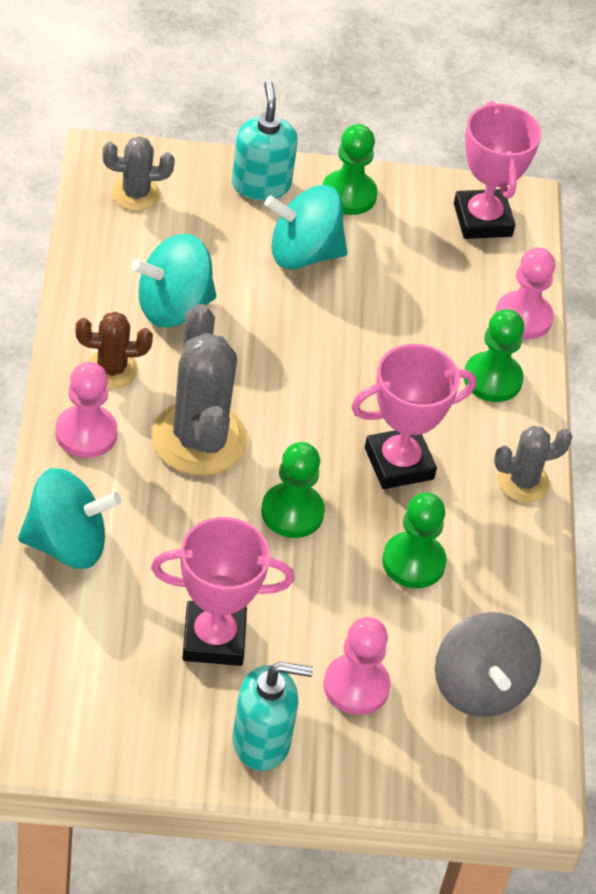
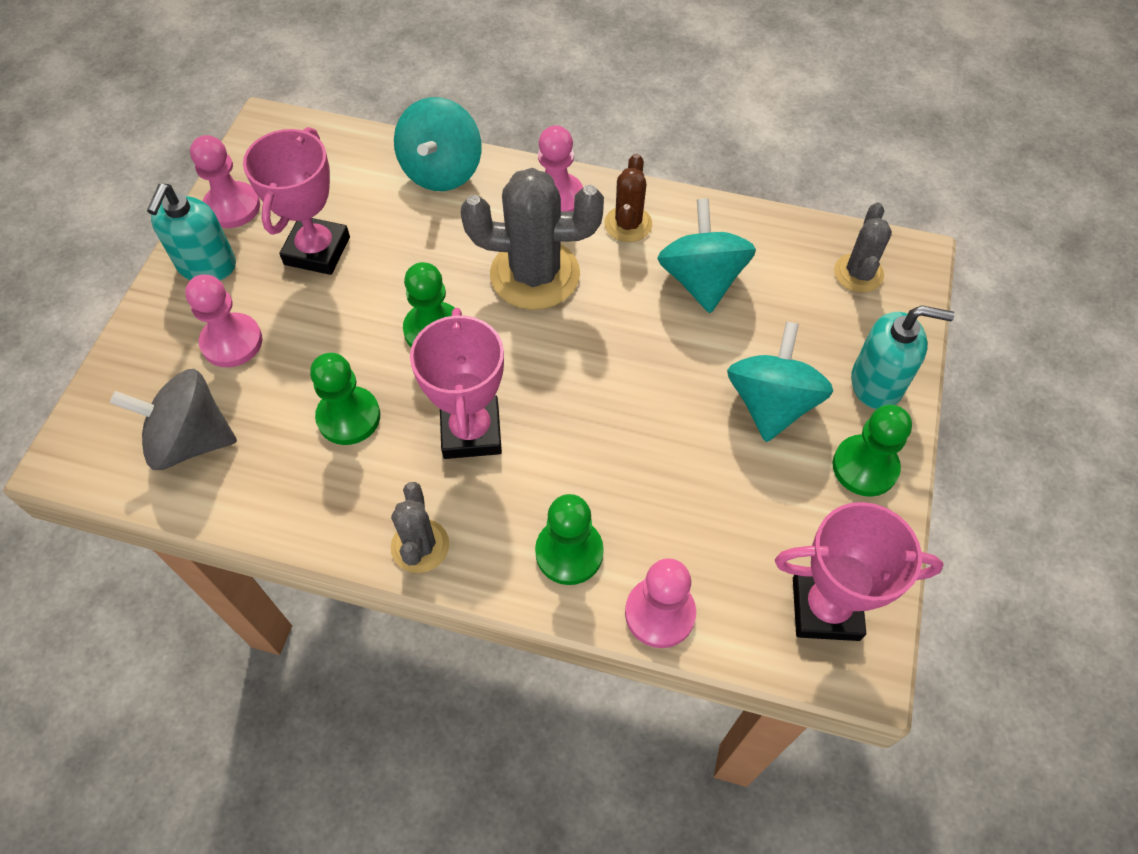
camera: 110 degrees right, 10 degrees up
(168, 742) = (232, 207): none -> pink pawn

